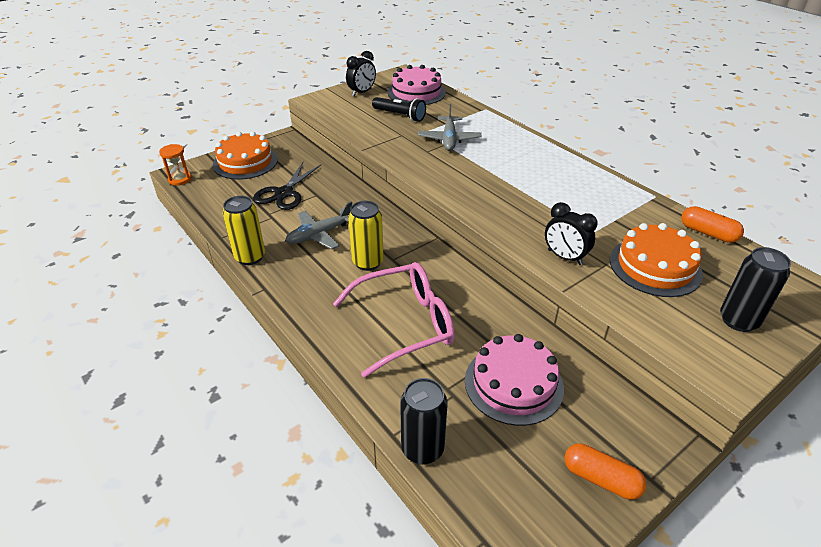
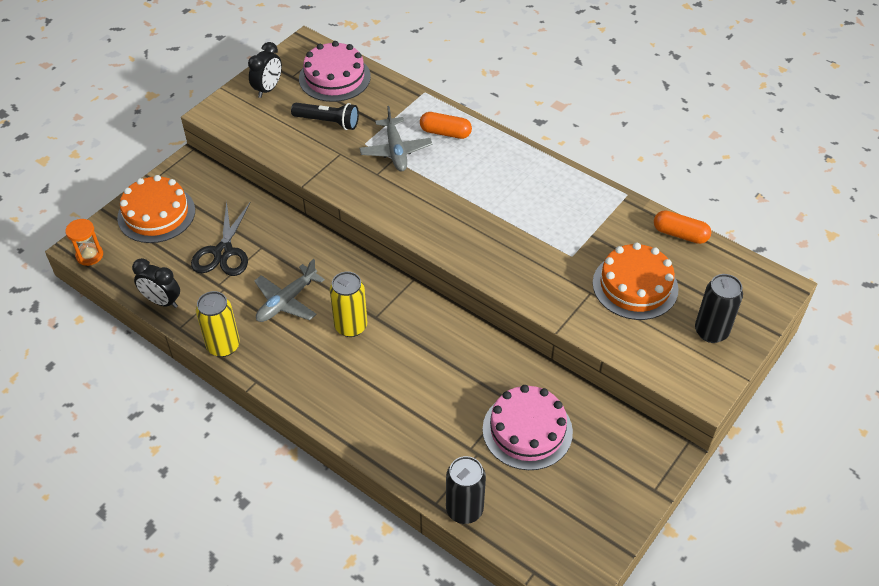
camera: 15 degrees left, 10 degrees up
(405, 324) = (412, 391): pink glasses -> none
(564, 257) = (550, 292): black clock -> black clock (162, 301)
(601, 479) = (615, 499): orange capsule -> orange capsule (445, 133)

